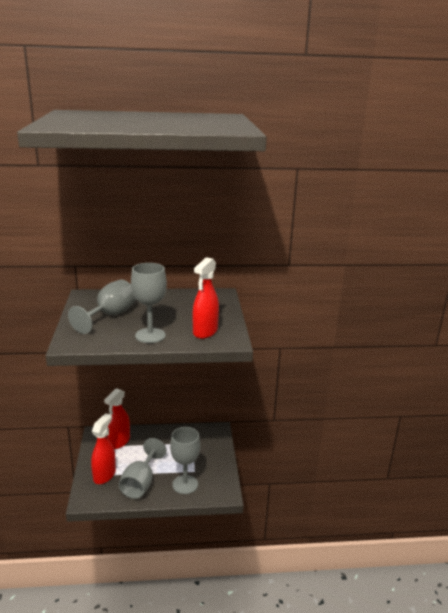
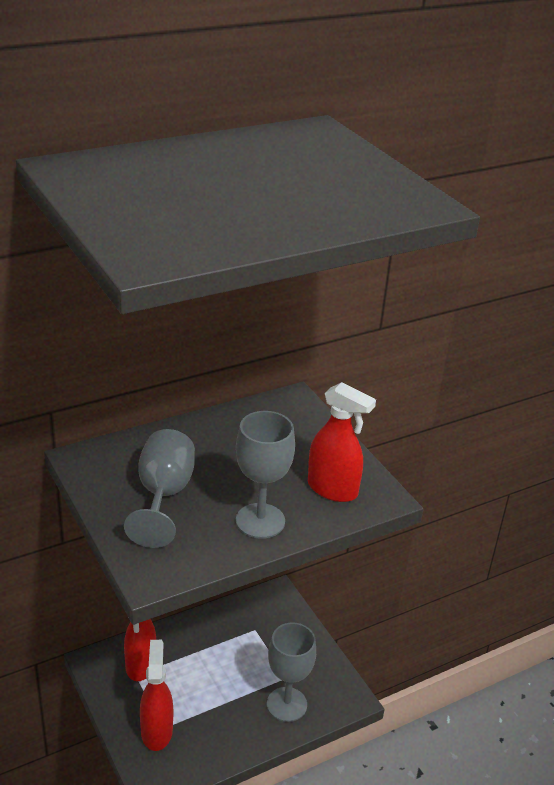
camera: 25 degrees left, 10 degrees up
(140, 483) = (221, 725): grey goblet -> none
(205, 332) = (332, 489): red spray bottle -> red spray bottle turned 60 degrees counterclockwise

